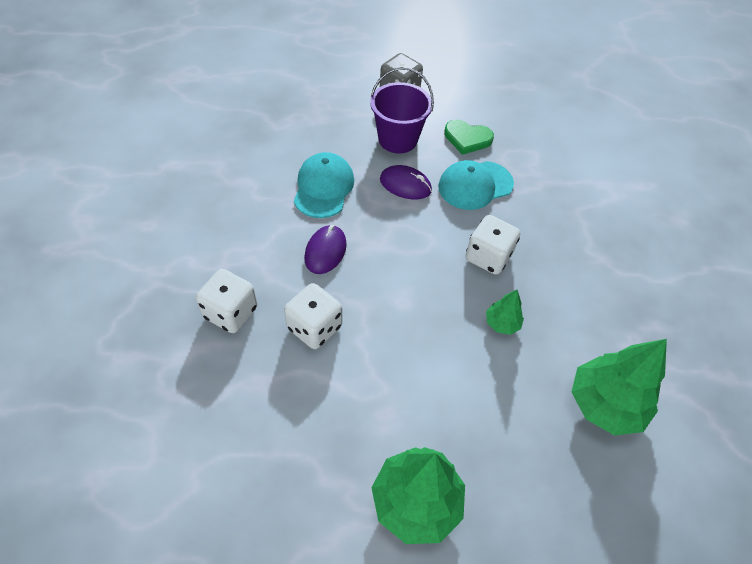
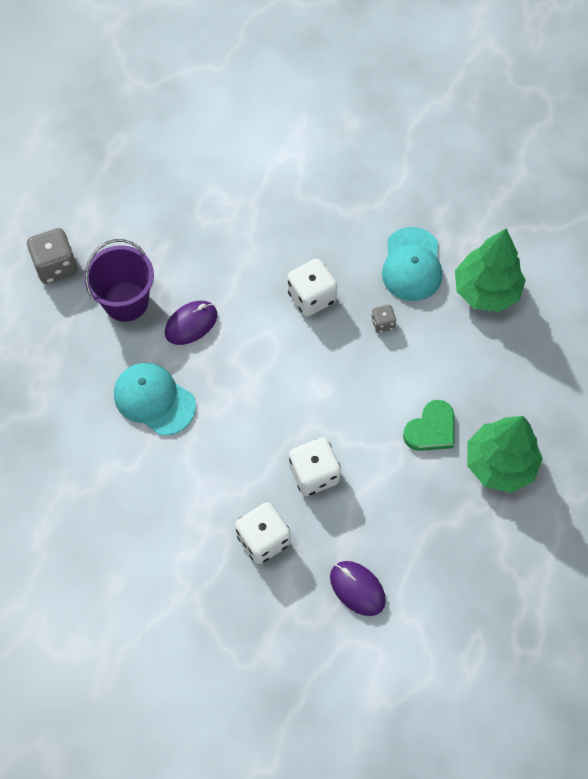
camera: 60 degrees left, 10 degrees up
(325, 251) = (235, 431): purple mouse -> purple mouse (357, 588)
(467, 139) = (161, 238): green heart -> green heart (431, 429)
(475, 185) = (224, 263): turquoise cap -> turquoise cap (412, 265)
(502, 323) = (382, 323): green tree -> grey dice

